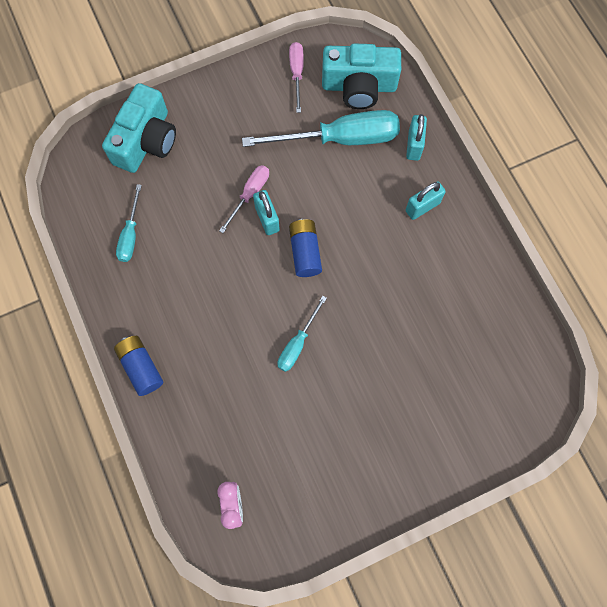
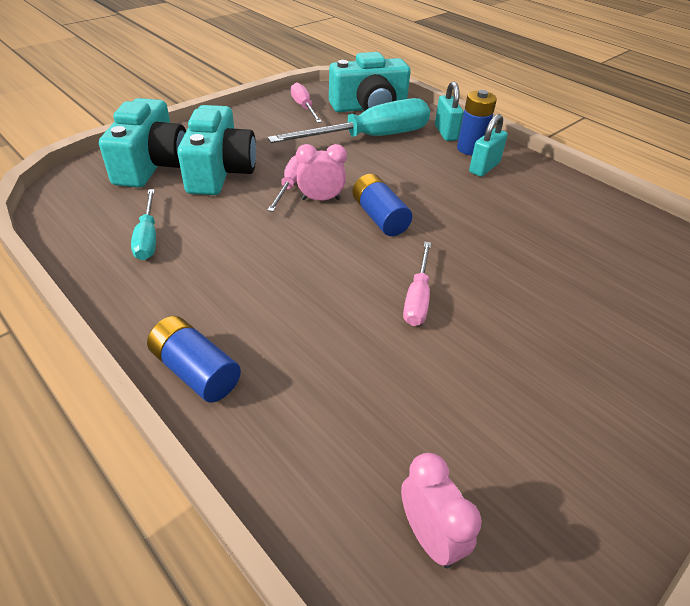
camera: 20 degrees left, 30 degrees down
(198, 163) = (220, 171): none -> turquoise camera
(267, 219) = (320, 199): turquoise padlock -> pink clock
(297, 343) = (417, 298): turquoise screwdriver -> pink screwdriver
(424, 176) = (470, 149): none -> blue battery

